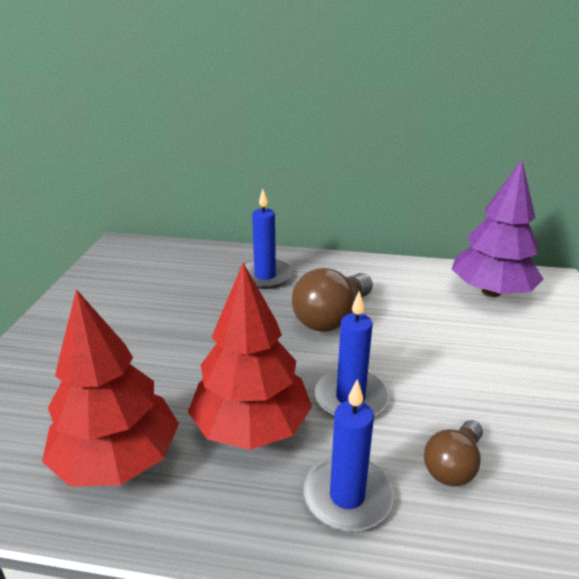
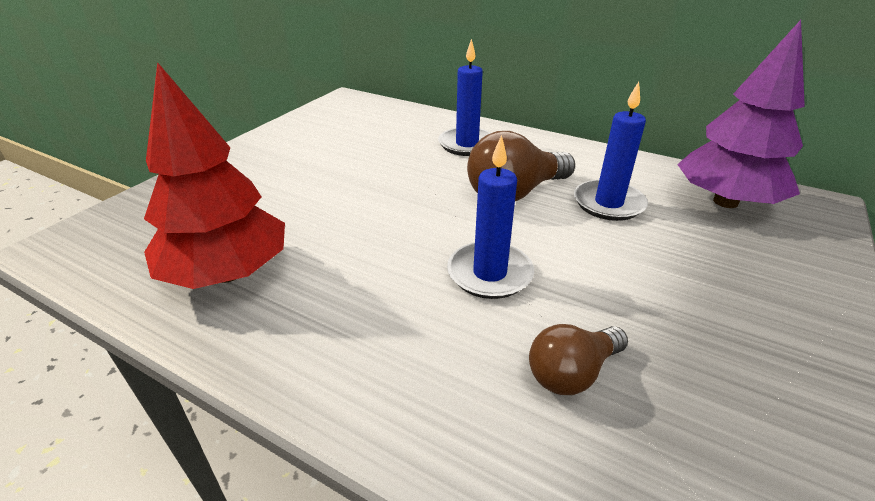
camera: 20 degrees right, 5 degrees up
(251, 426) = (368, 275): red tree -> none
(347, 496) = (427, 369): blue candle -> blue candle (608, 203)

